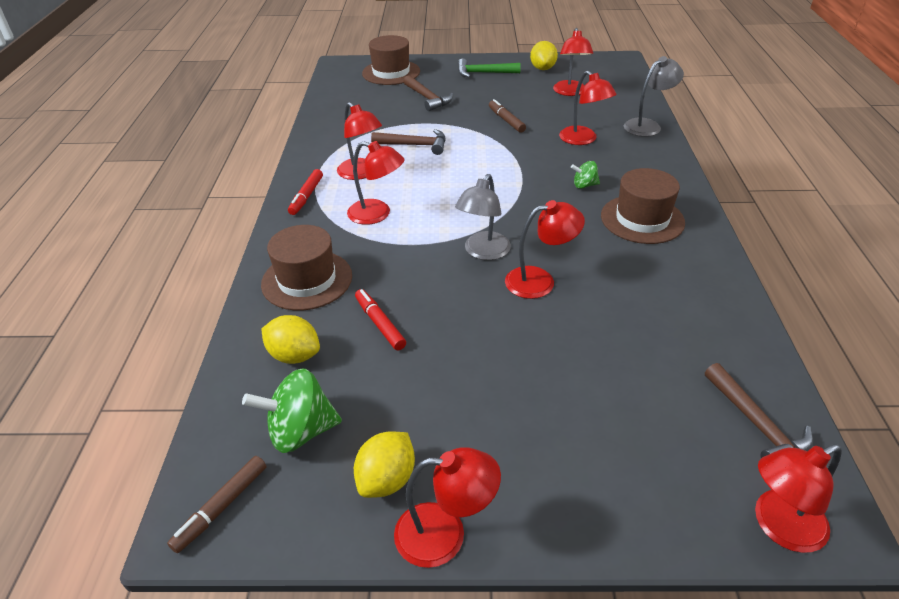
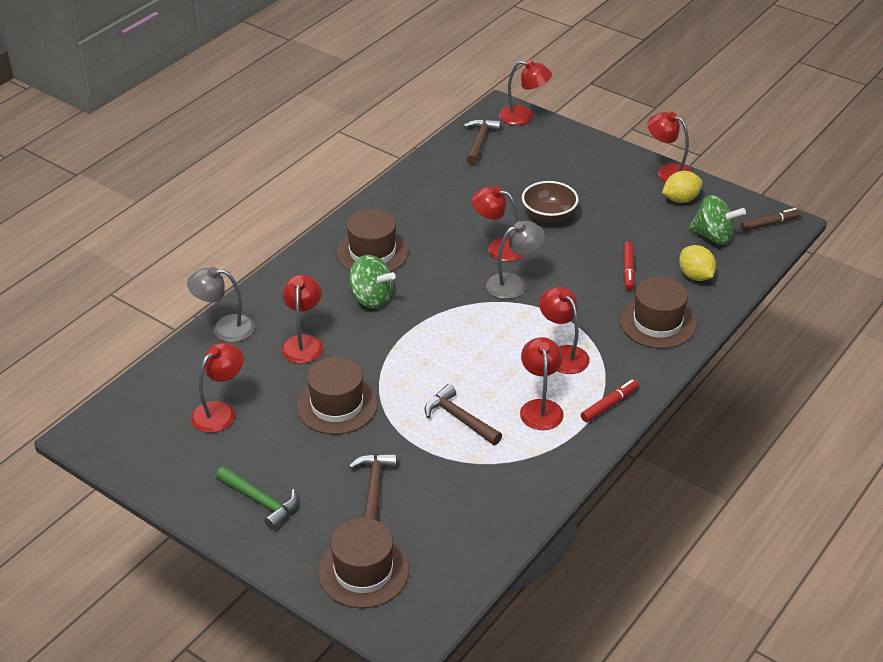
camera: 145 degrees left, 0 degrees up
(506, 120) = (337, 405): brown marker -> brown hat
(533, 348) = (548, 216): none -> brown bowl
(542, 68) = (187, 470): yellow lemon -> none
(584, 185) = (371, 298): green spinning top -> green spinning top, size x1.84

